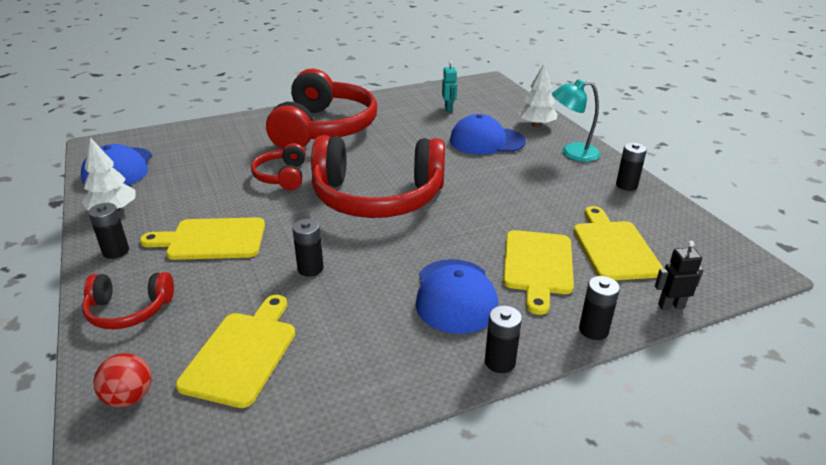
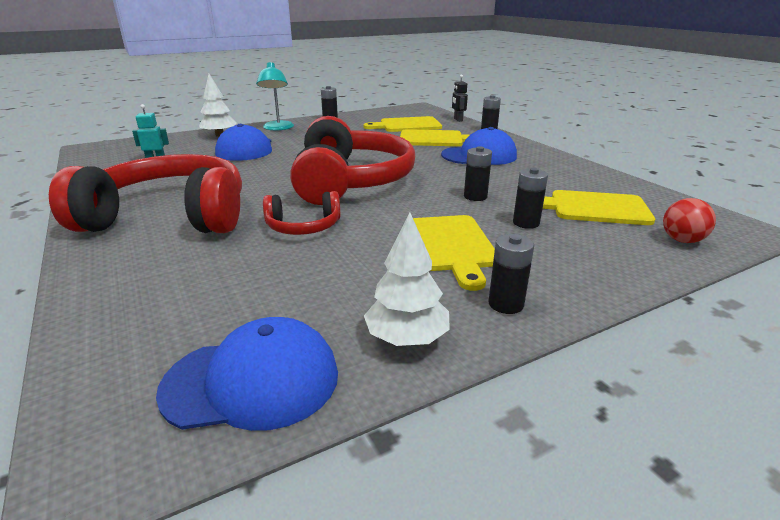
camera: 95 degrees left, 5 degrees down
(129, 310) = (594, 266): red headphones -> none
(500, 362) = (531, 147): black battery -> black battery (526, 223)

